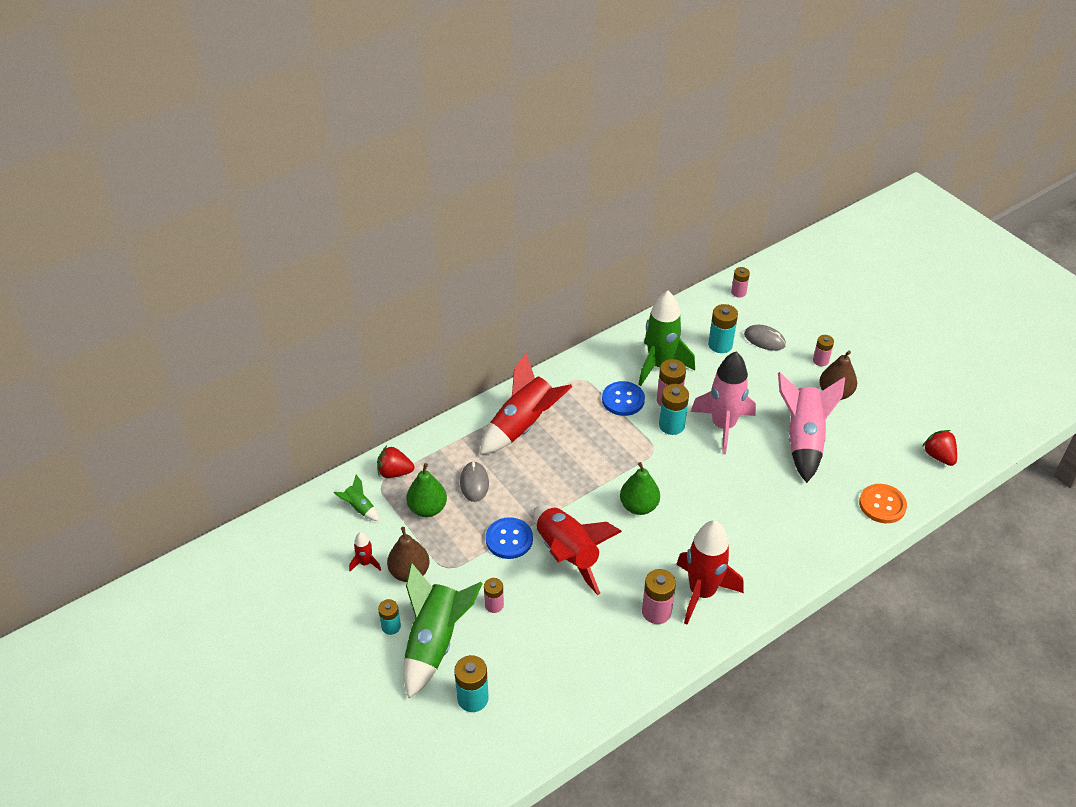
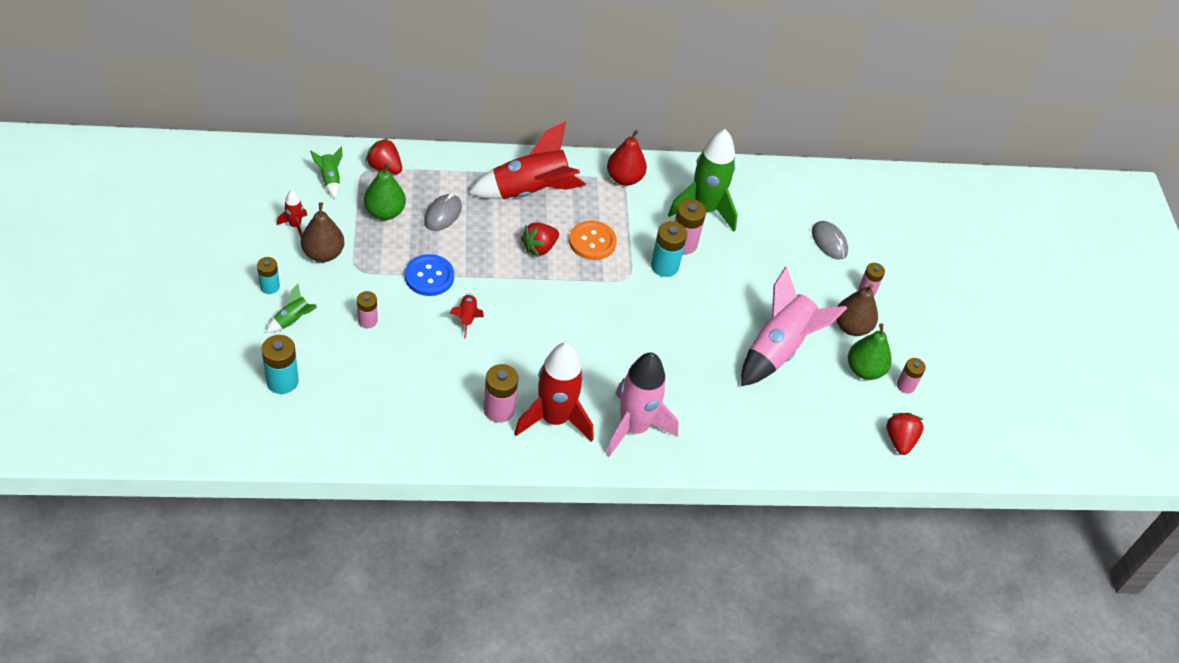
camera: 25 degrees right, 5 degrees up
(435, 642) = (292, 320): green rocket -> green rocket, size x0.44
(567, 554) = (467, 318): red rocket -> red rocket, size x0.44
(570, 466) = (539, 248): none -> red strawberry
(583, 375) = (624, 178): none -> red pear
(623, 400) = (641, 219): blue button -> none
(639, 506) = (567, 316): green pear -> green pear (864, 370)
(720, 345) = (780, 223): turquoise battery -> none
(723, 426) = (712, 294): pink rocket -> pink rocket (634, 427)
(738, 292) = (845, 186): pink battery -> pink battery (905, 386)
(882, 505) = (798, 448): orange button -> orange button (592, 242)

